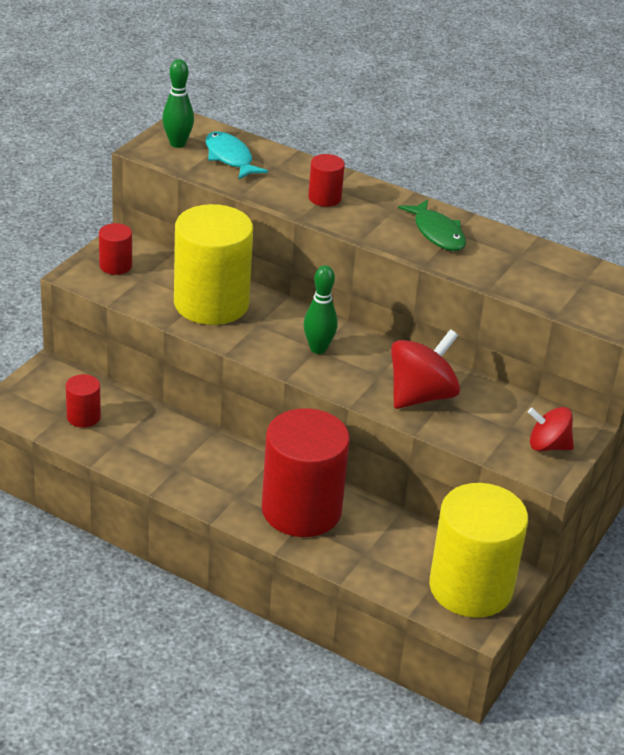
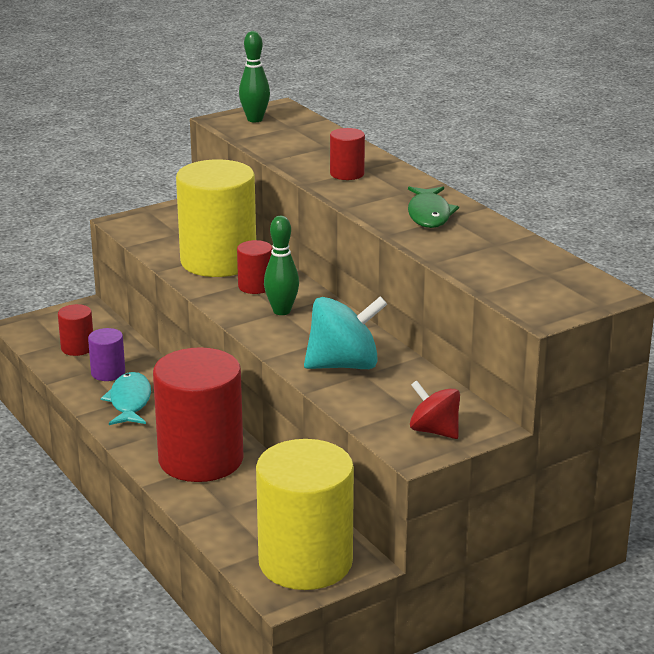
camera: 30 degrees right, 10 degrees down
(115, 265) = (163, 221): red cylinder -> red cylinder (255, 286)
(138, 438) = (108, 373): none -> purple cylinder
(230, 158) = (291, 135): turquoise fish -> turquoise fish (130, 401)
(421, 396) = (344, 365): red spinning top -> turquoise spinning top

